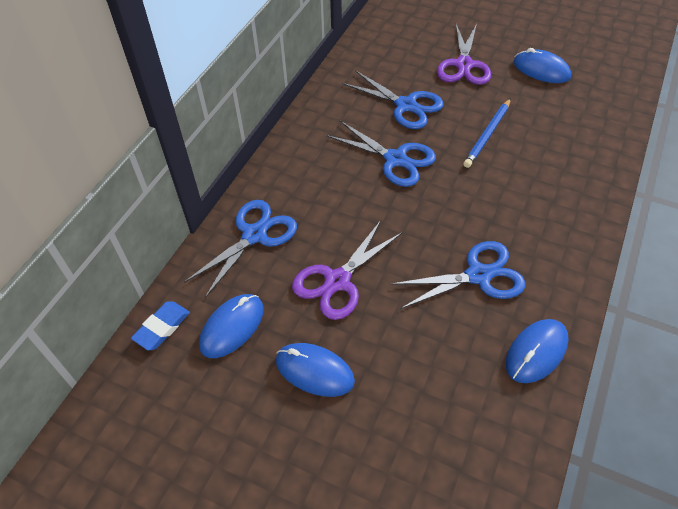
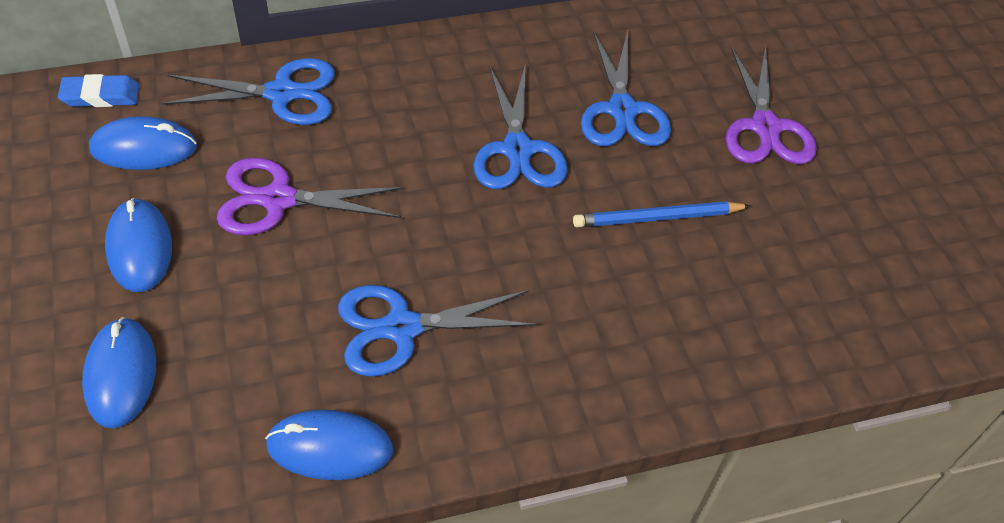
camera: 45 degrees right, 0 degrees up
(464, 65) = (765, 127): purple scissors -> purple scissors turned 60 degrees counterclockwise
(478, 275) = (402, 328): blue scissors -> blue scissors turned 135 degrees clockwise
(541, 70) = (854, 213): blue mouse -> blue mouse (120, 374)

